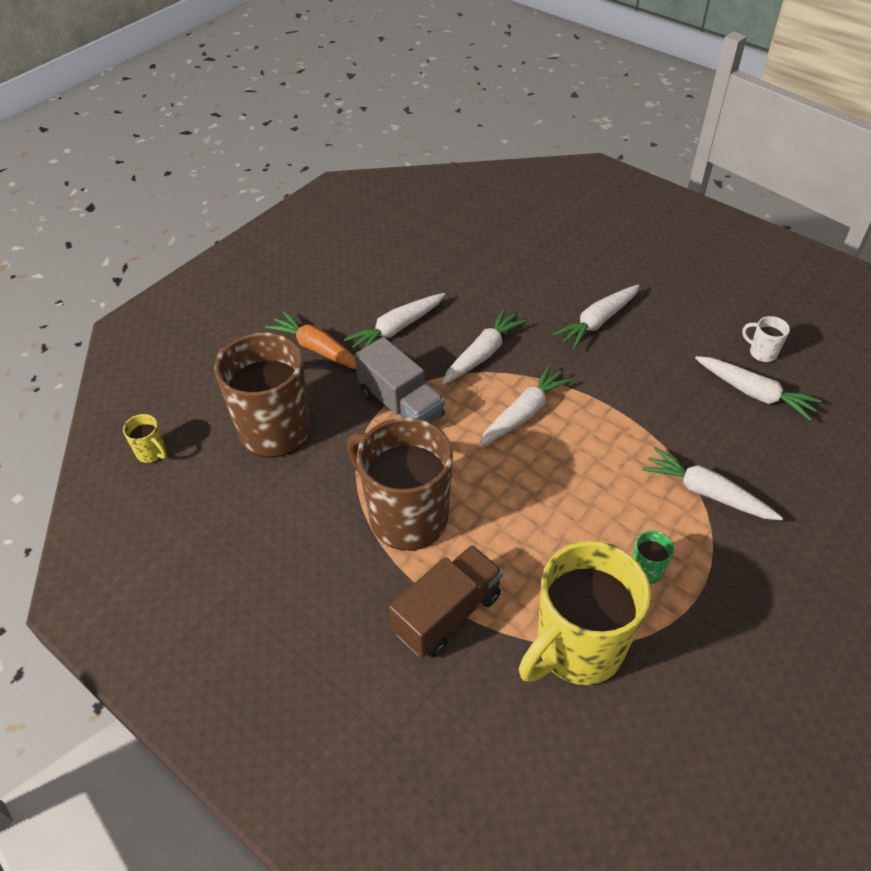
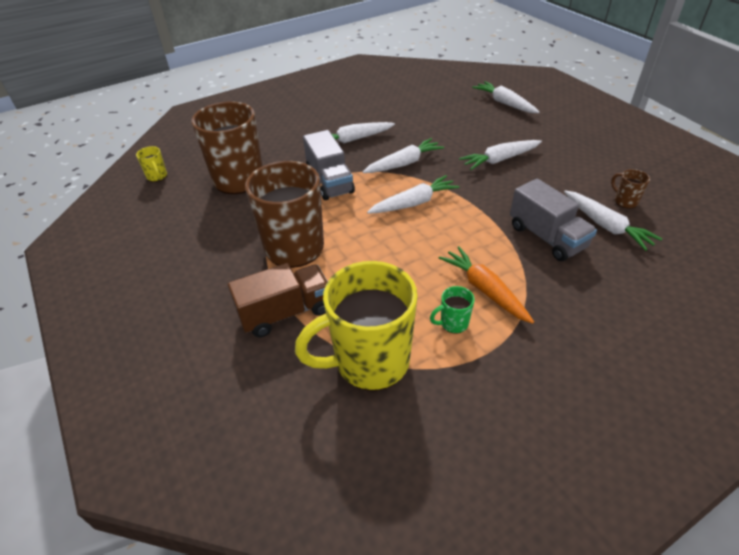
camera: 20 degrees right, 5 degrees down
(317, 349) = (294, 141): orange carrot -> orange carrot (484, 290)
(697, 425) = (546, 237): none -> grey truck
(706, 492) = (532, 282): white carrot -> white carrot (504, 103)
(762, 353) = (625, 201): white mug -> brown mug

